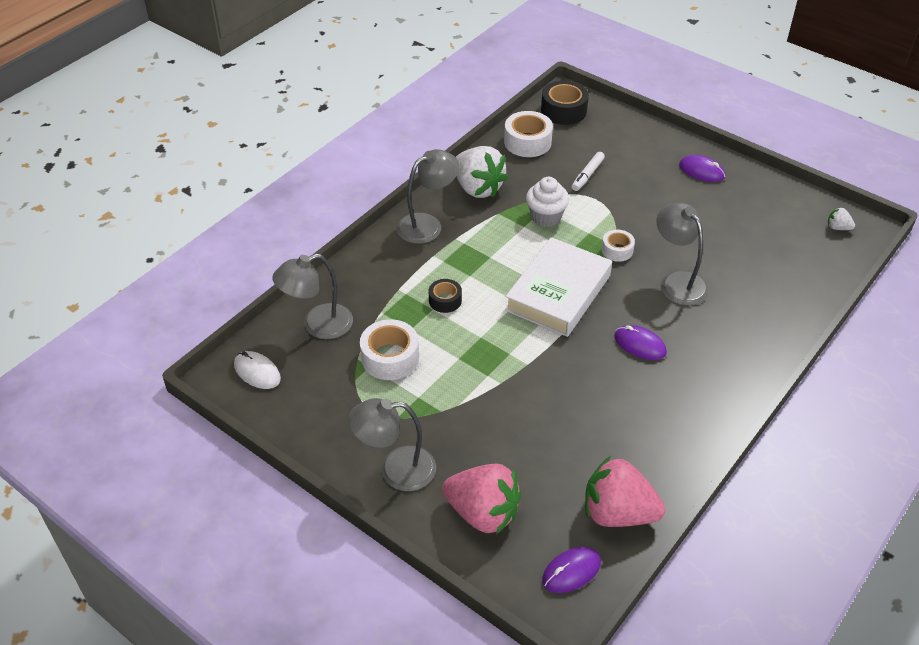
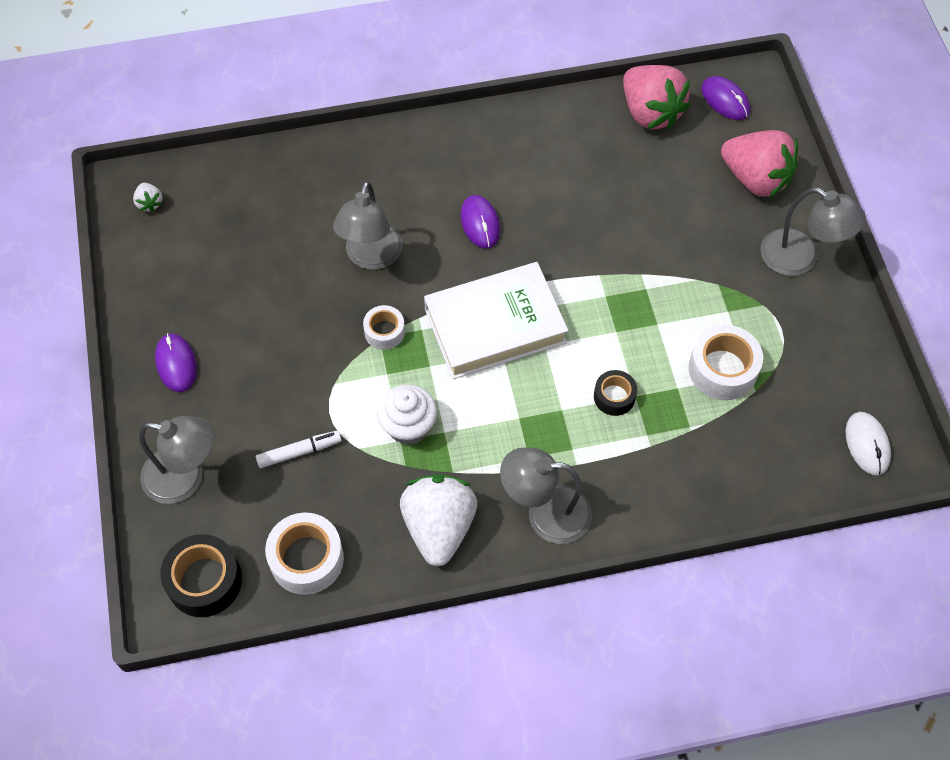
camera: 140 degrees left, 15 degrees up
(318, 325) = (768, 459): grey lamp -> grey lamp (185, 478)
(483, 513) = (756, 179): pink strawberry -> pink strawberry turned 150 degrees clockwise
(571, 571) = (725, 100): purple mouse -> purple mouse turned 45 degrees clockwise

